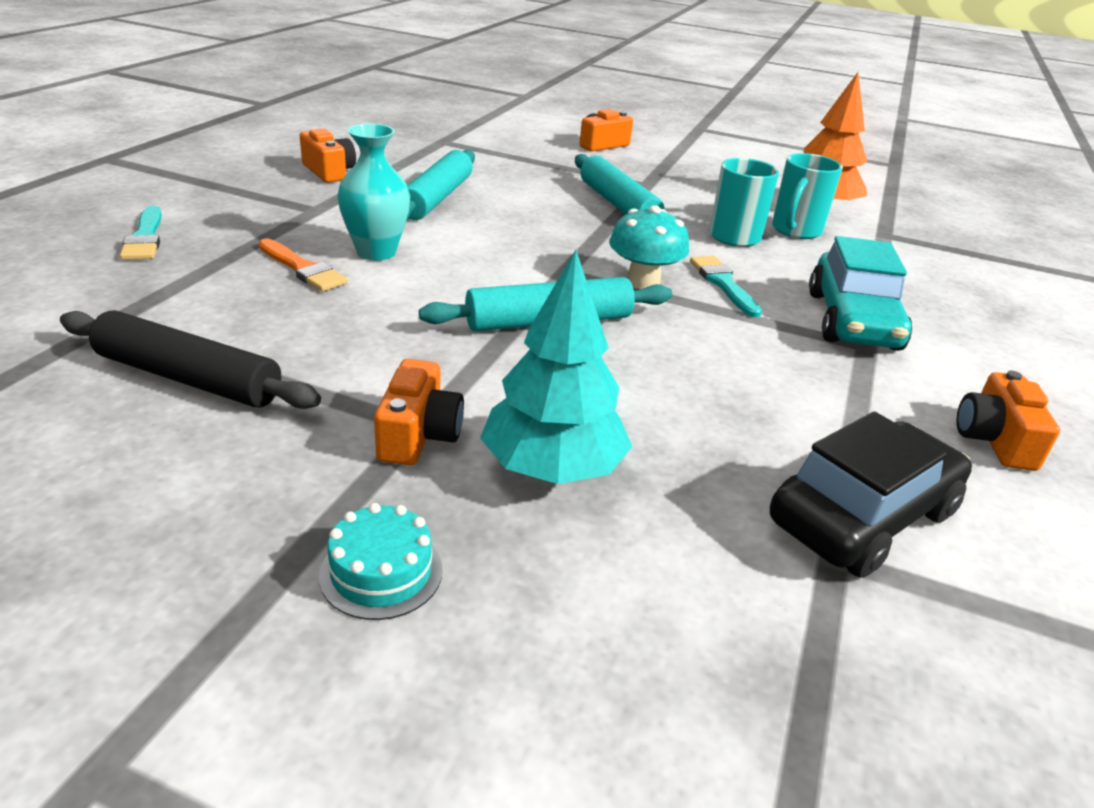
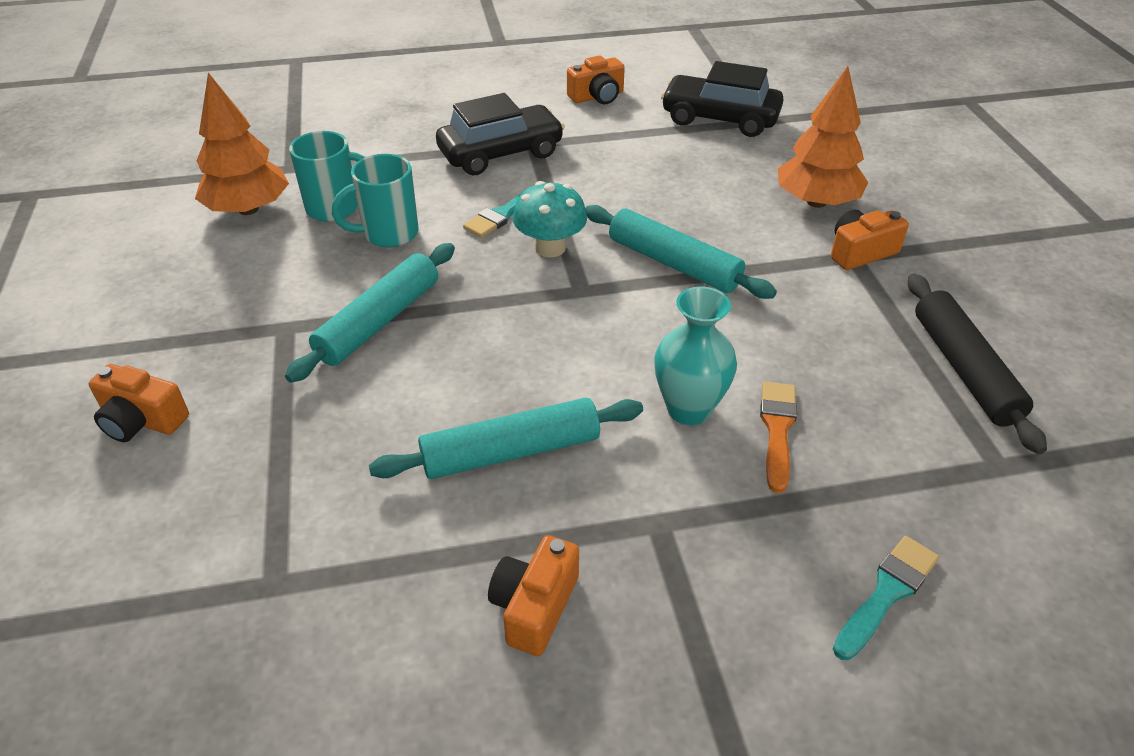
camera: 120 degrees left, 10 degrees up
(381, 572) = (947, 215): turquoise cake -> none
(553, 468) = (816, 202): turquoise tree -> orange tree
(852, 321) = (501, 153): turquoise car -> black car

